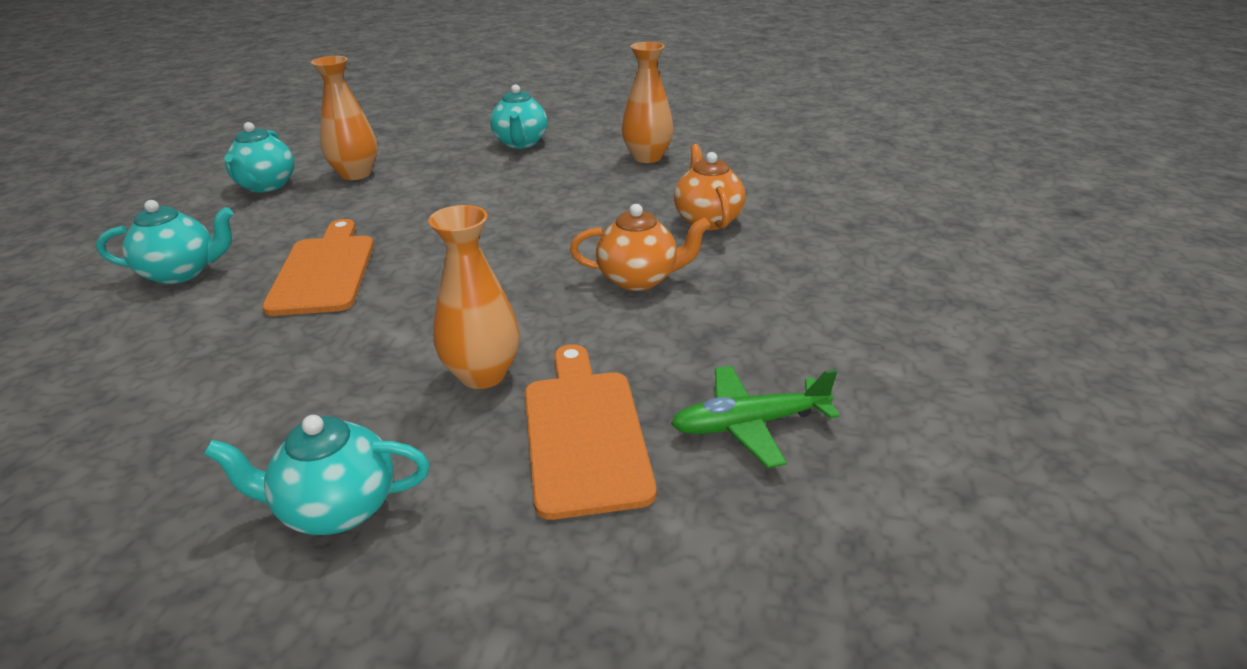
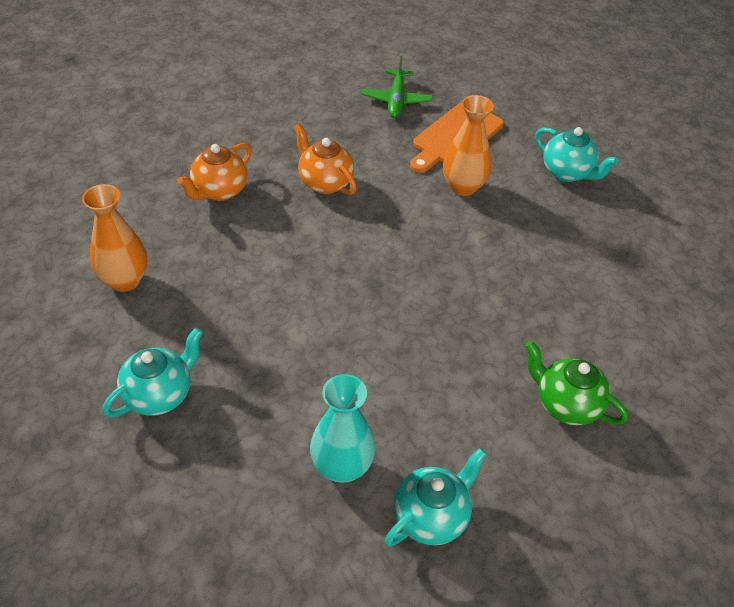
camera: 135 degrees left, 15 degrees up
(182, 273) = (566, 404): turquoise teapot -> green teapot
(325, 271) = (474, 327): orange cutting board -> none
(356, 174) = (342, 466): orange vase -> turquoise vase
(750, 424) = (396, 100): green plane -> green plane turned 60 degrees clockwise

